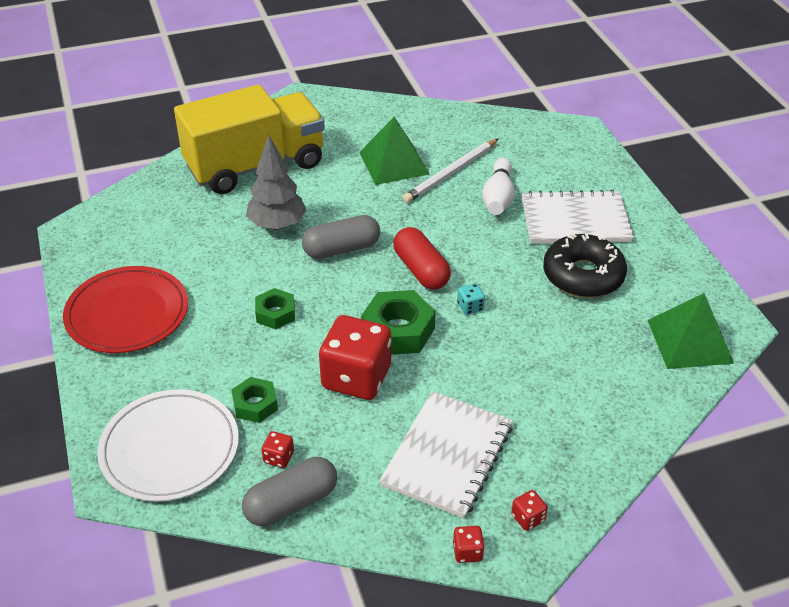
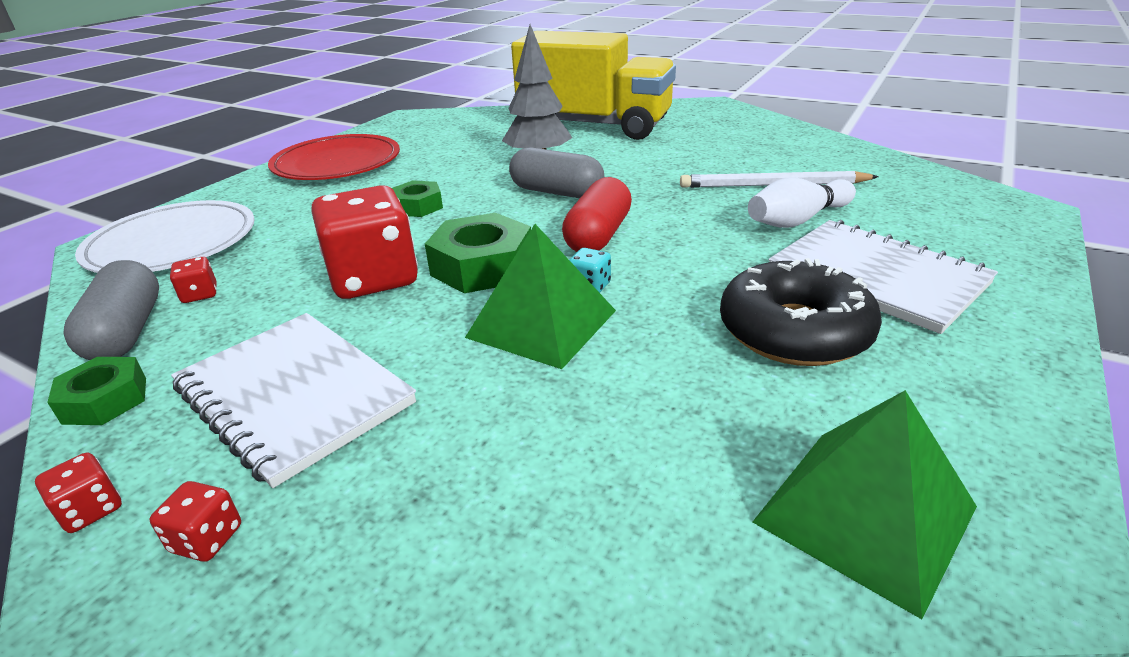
camera: 50 degrees right, 10 degrees down
(255, 404) = (273, 251): green nut -> green nut (105, 400)
(291, 503) = (127, 332): grey capsule -> grey capsule turned 60 degrees clockwise
(394, 163) = (722, 160): green pyramid -> green pyramid (542, 324)
(447, 456) = (294, 396): white notebook -> white notebook turned 60 degrees clockwise

